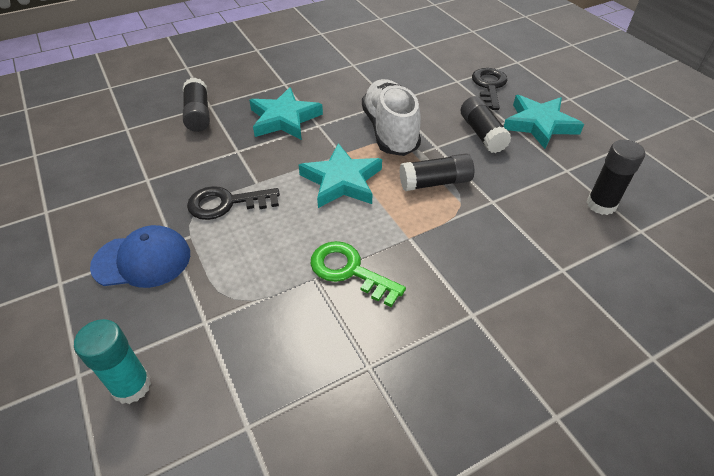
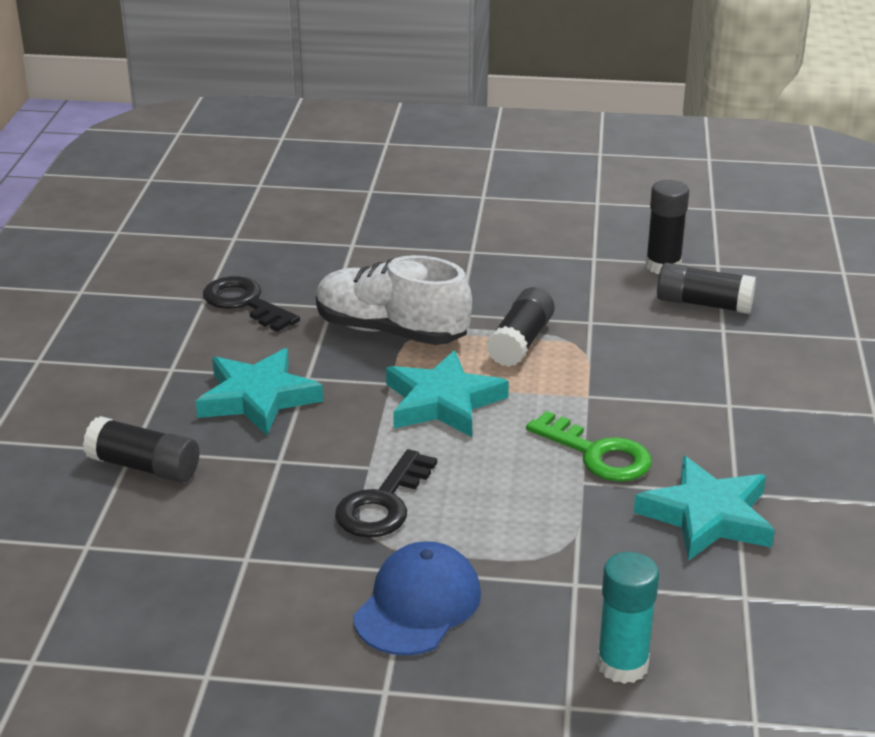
camera: 55 degrees left, 15 degrees down
(349, 271) = (597, 454): green key -> green key turned 120 degrees counterclockwise
(482, 134) = (474, 276): black glue stick -> black glue stick (703, 304)
(489, 86) = (394, 230): black key -> black key (245, 303)
(539, 124) = (503, 235): turquoise star -> turquoise star (707, 516)

